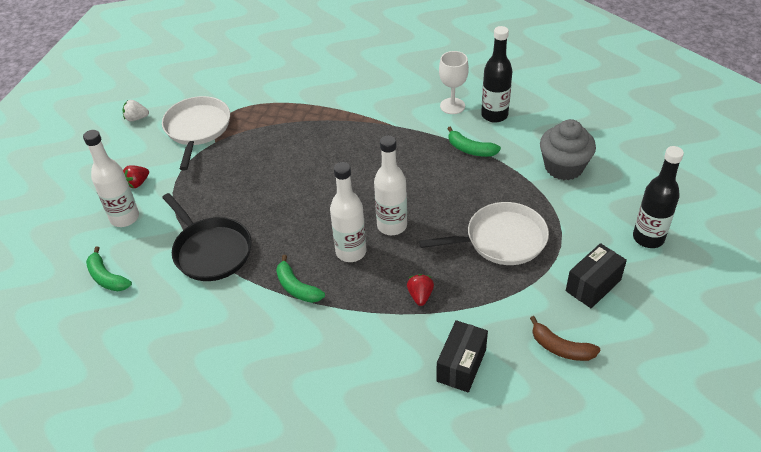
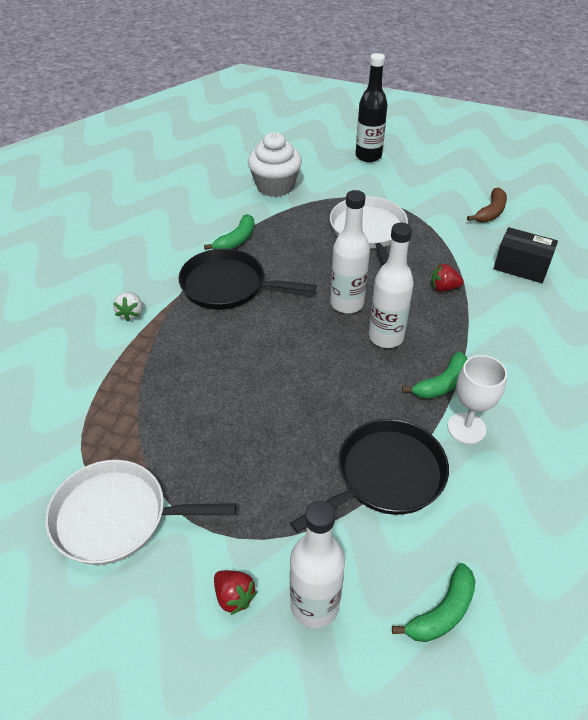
camera: 90 degrees left, 0 degrees up
(136, 118) = (53, 626): white strawberry -> white strawberry (131, 313)
(408, 151) = (228, 286): none -> black pan
(452, 106) = (158, 247): white goblet -> white goblet (466, 428)
(494, 115) = (185, 220): black bottle -> none
(563, 167) = (275, 186): grey cupcake -> white cupcake
(593, 285) = (422, 188): black box -> none

